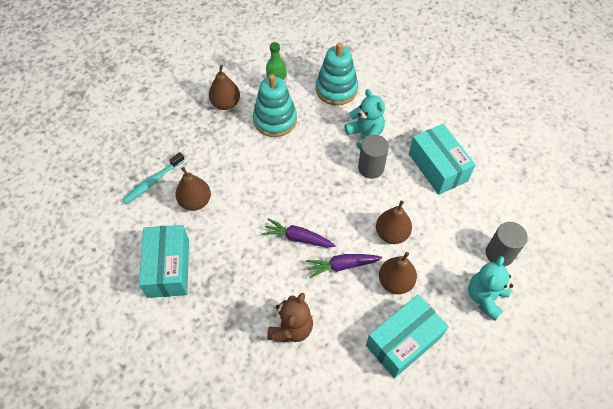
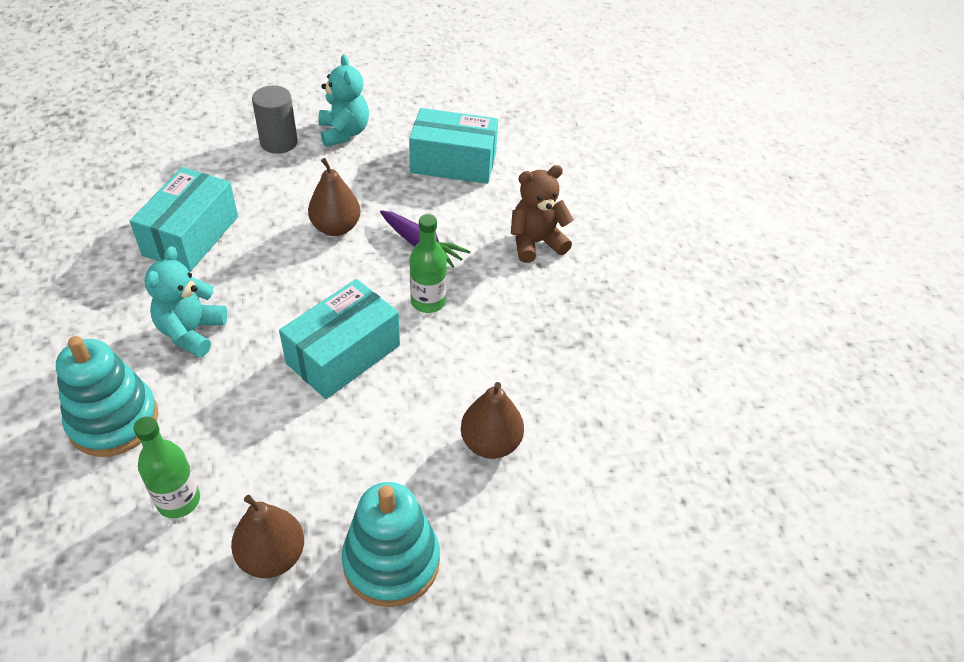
camera: 135 degrees left, 10 degrees down
(153, 182) = (517, 526): turquoise toothbrush -> none
(168, 268) = (604, 395): turquoise box -> turquoise box (343, 354)
(275, 120) = (251, 457): turquoise stacking toy -> turquoise stacking toy (391, 561)
(297, 238) = (428, 302): purple carrot -> green bottle
(371, 168) = (249, 295): grey cylinder -> none
(395, 282) = (395, 196): brown pear -> none
(485, 297) = (344, 133): turquoise teddy bear -> turquoise teddy bear turned 90 degrees counterclockwise

